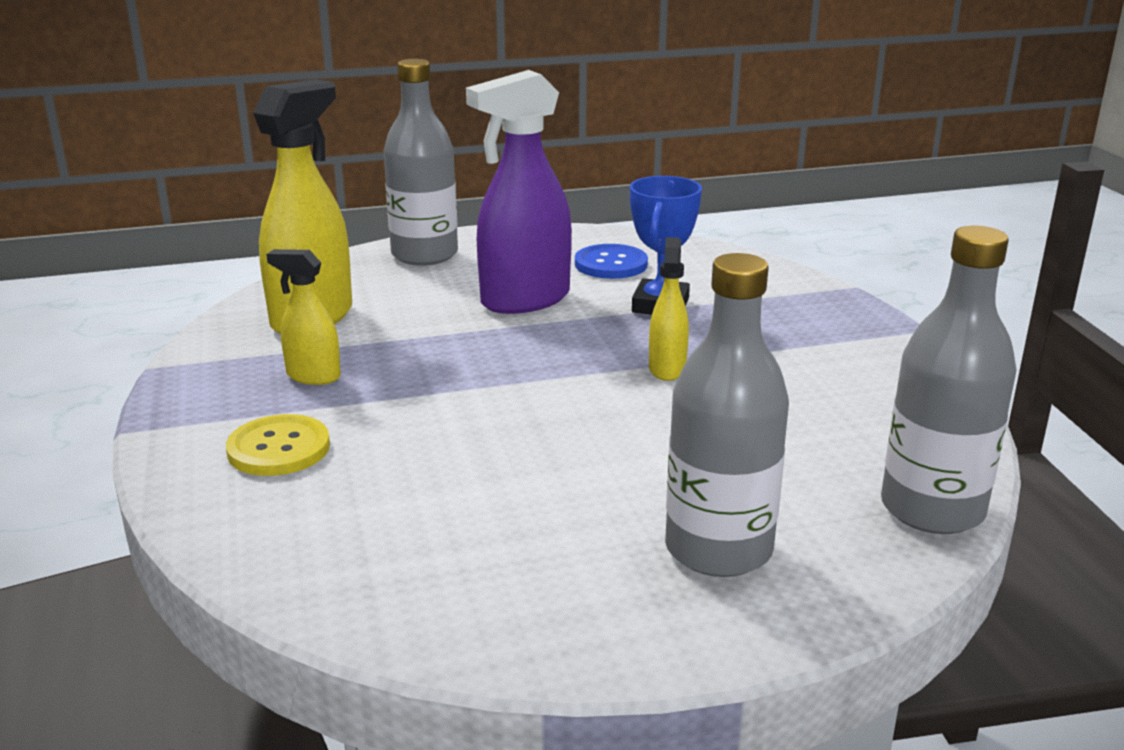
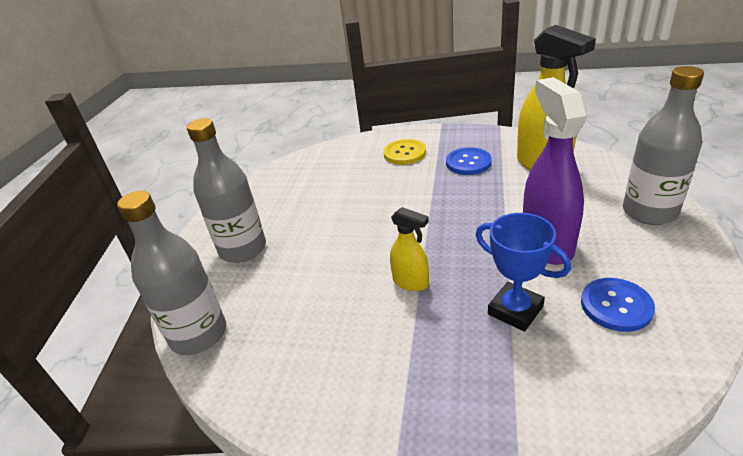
camera: 120 degrees right, 10 degrees up
(313, 376) = (468, 162): yellow spray bottle -> blue button

